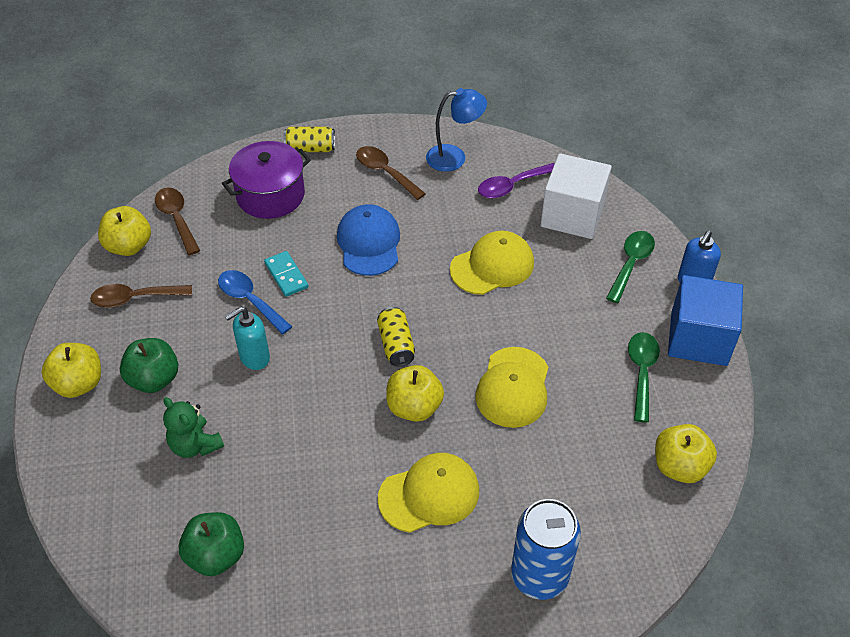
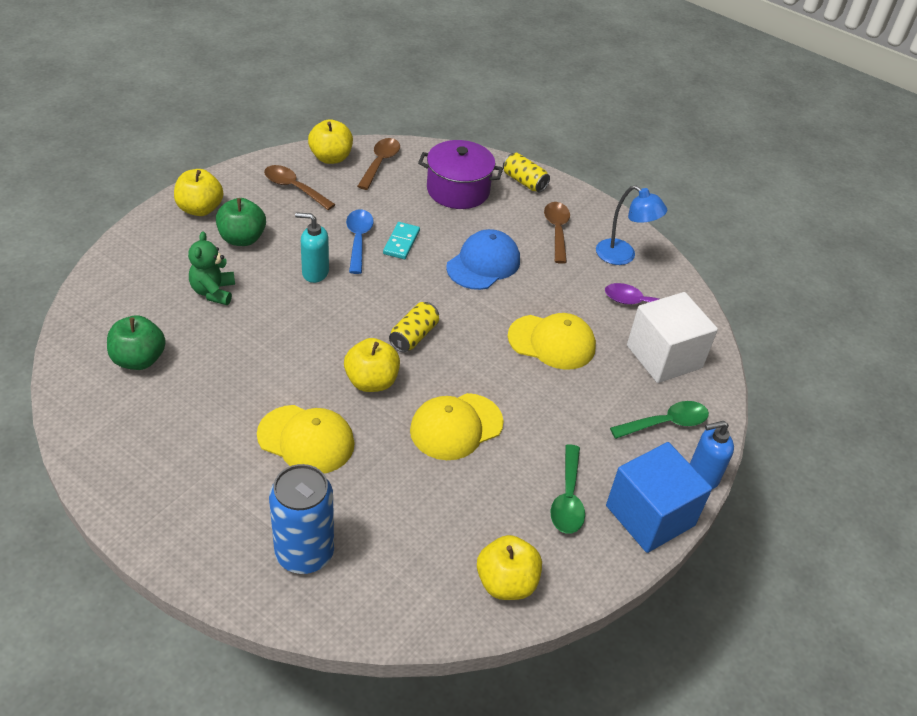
camera: 40 degrees right, 5 degrees down
(641, 372) = (568, 498): green spoon -> green spoon turned 135 degrees clockwise

